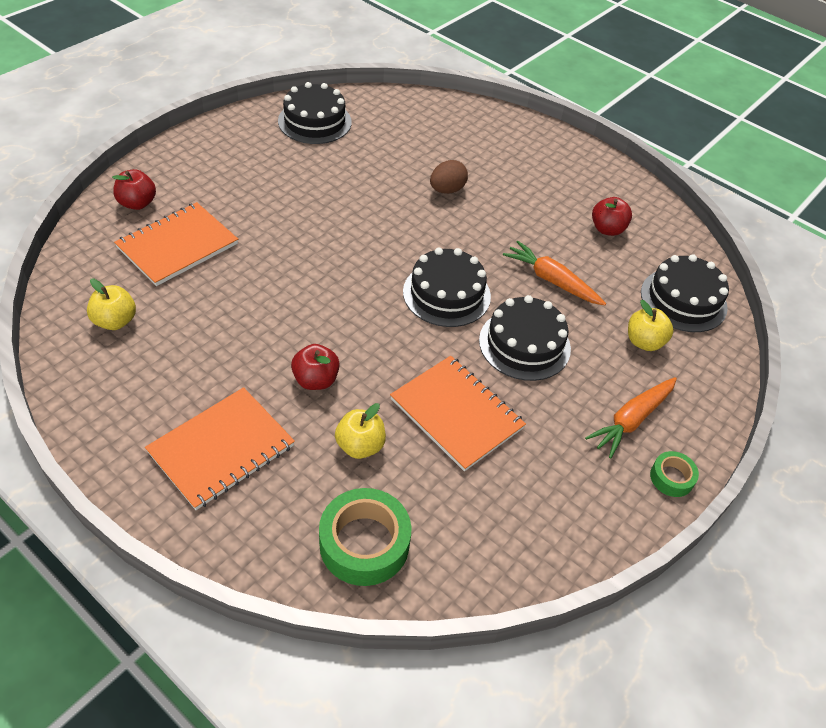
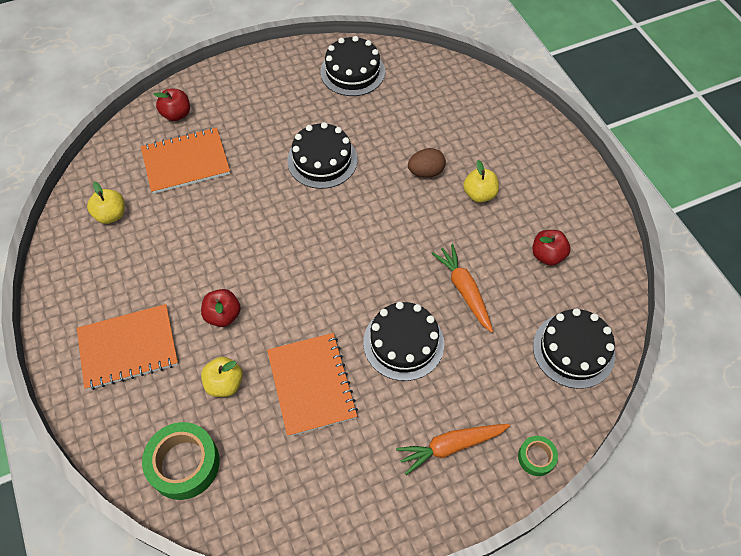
camera: 30 degrees right, 10 degrees up
(446, 294) = (367, 273): black cake -> black cake (322, 160)
(644, 342) = (509, 378): yellow apple -> yellow apple (479, 194)
(671, 478) = (452, 511): green tape -> green tape (536, 457)

